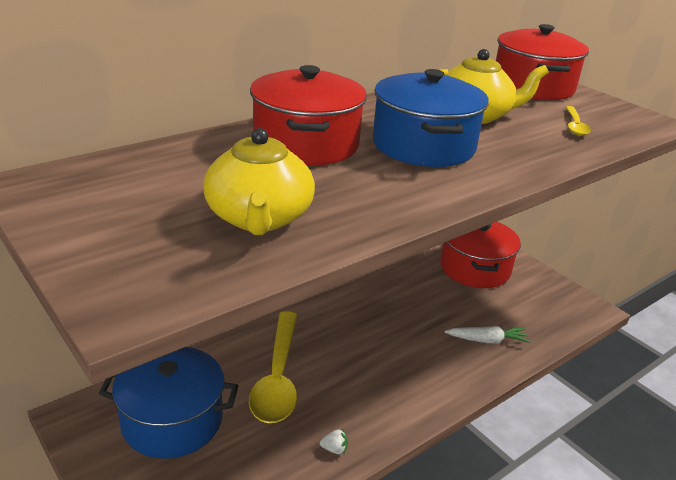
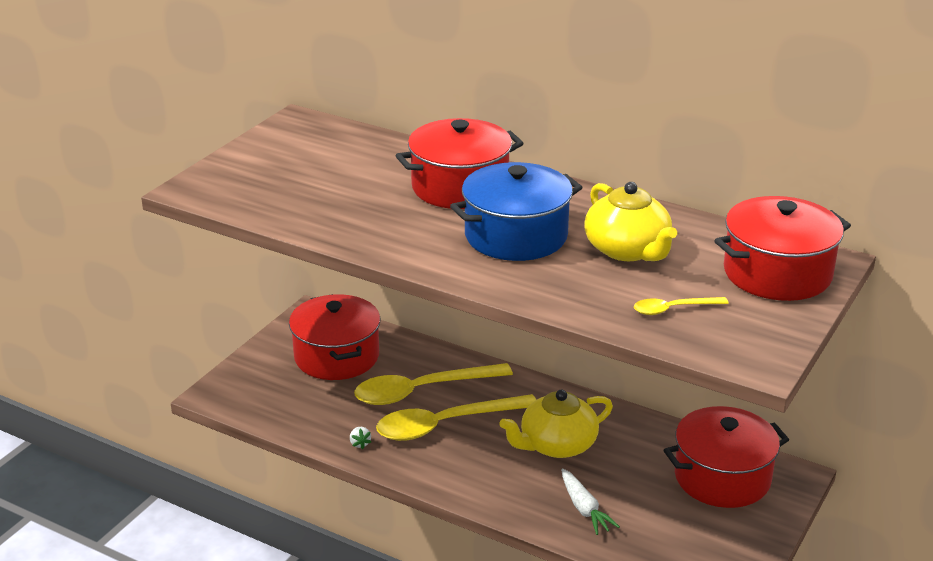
camera: 70 degrees right, 0 degrees up
(172, 420) = (336, 356): blue pot -> red pot
(259, 218) = (320, 199): yellow teapot -> yellow teapot (556, 445)
(339, 379) = (445, 425): none -> yellow spoon

